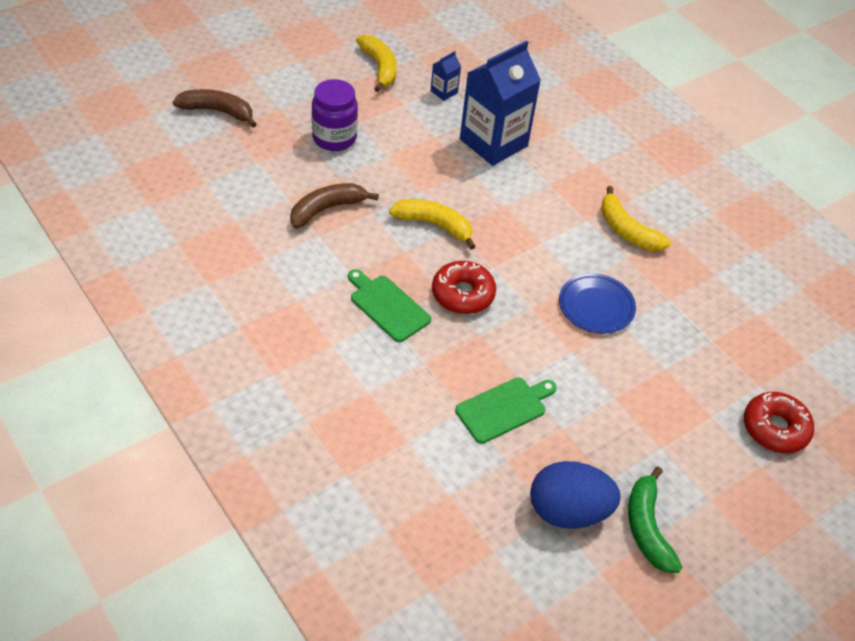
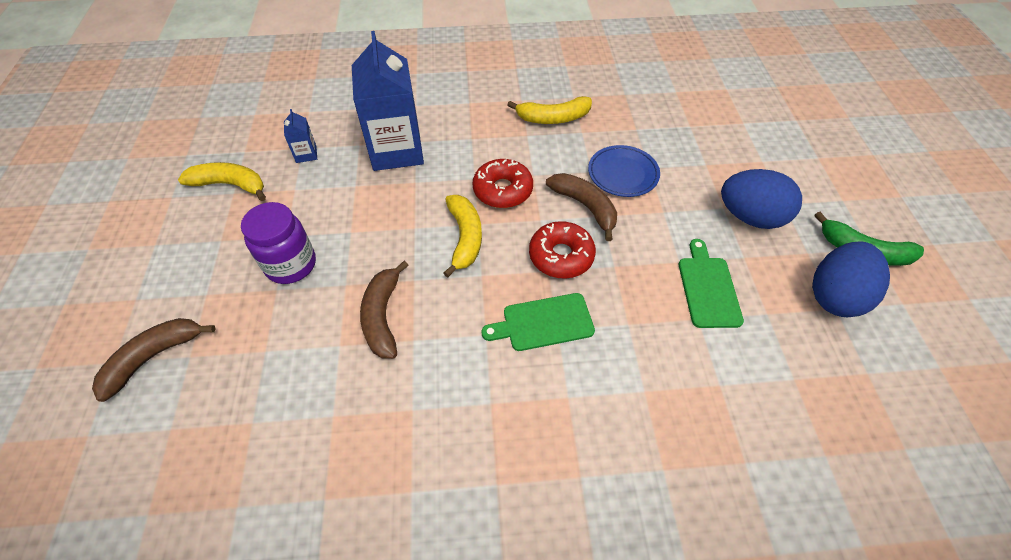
camera: 55 degrees left, 5 degrees up
(434, 225) = (465, 238): yellow banana -> yellow banana turned 120 degrees clockwise
(531, 292) = (585, 207): none -> brown banana
(619, 422) = (750, 217): none -> blue egg
(775, 428) = (786, 134): red donut -> red donut (502, 190)

